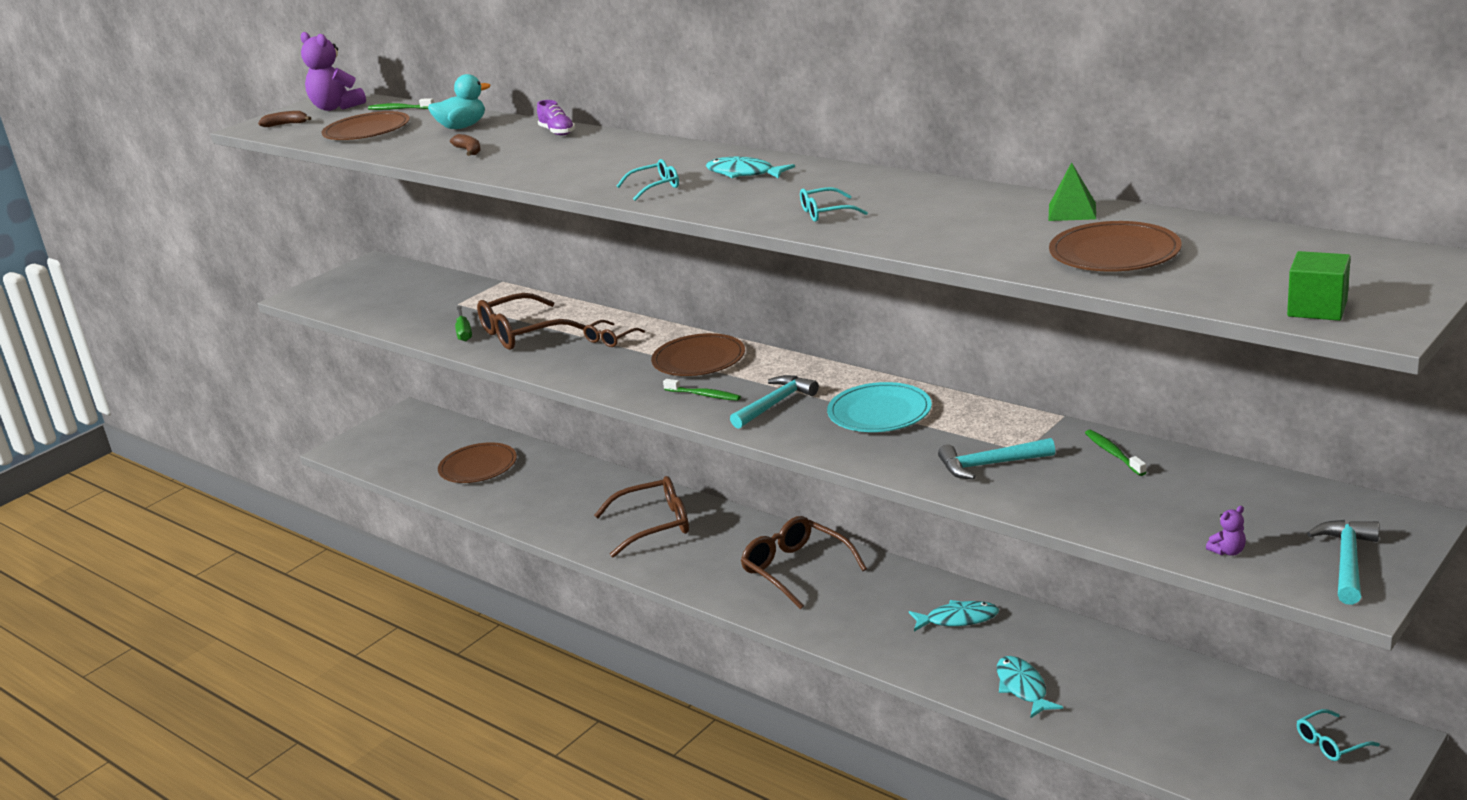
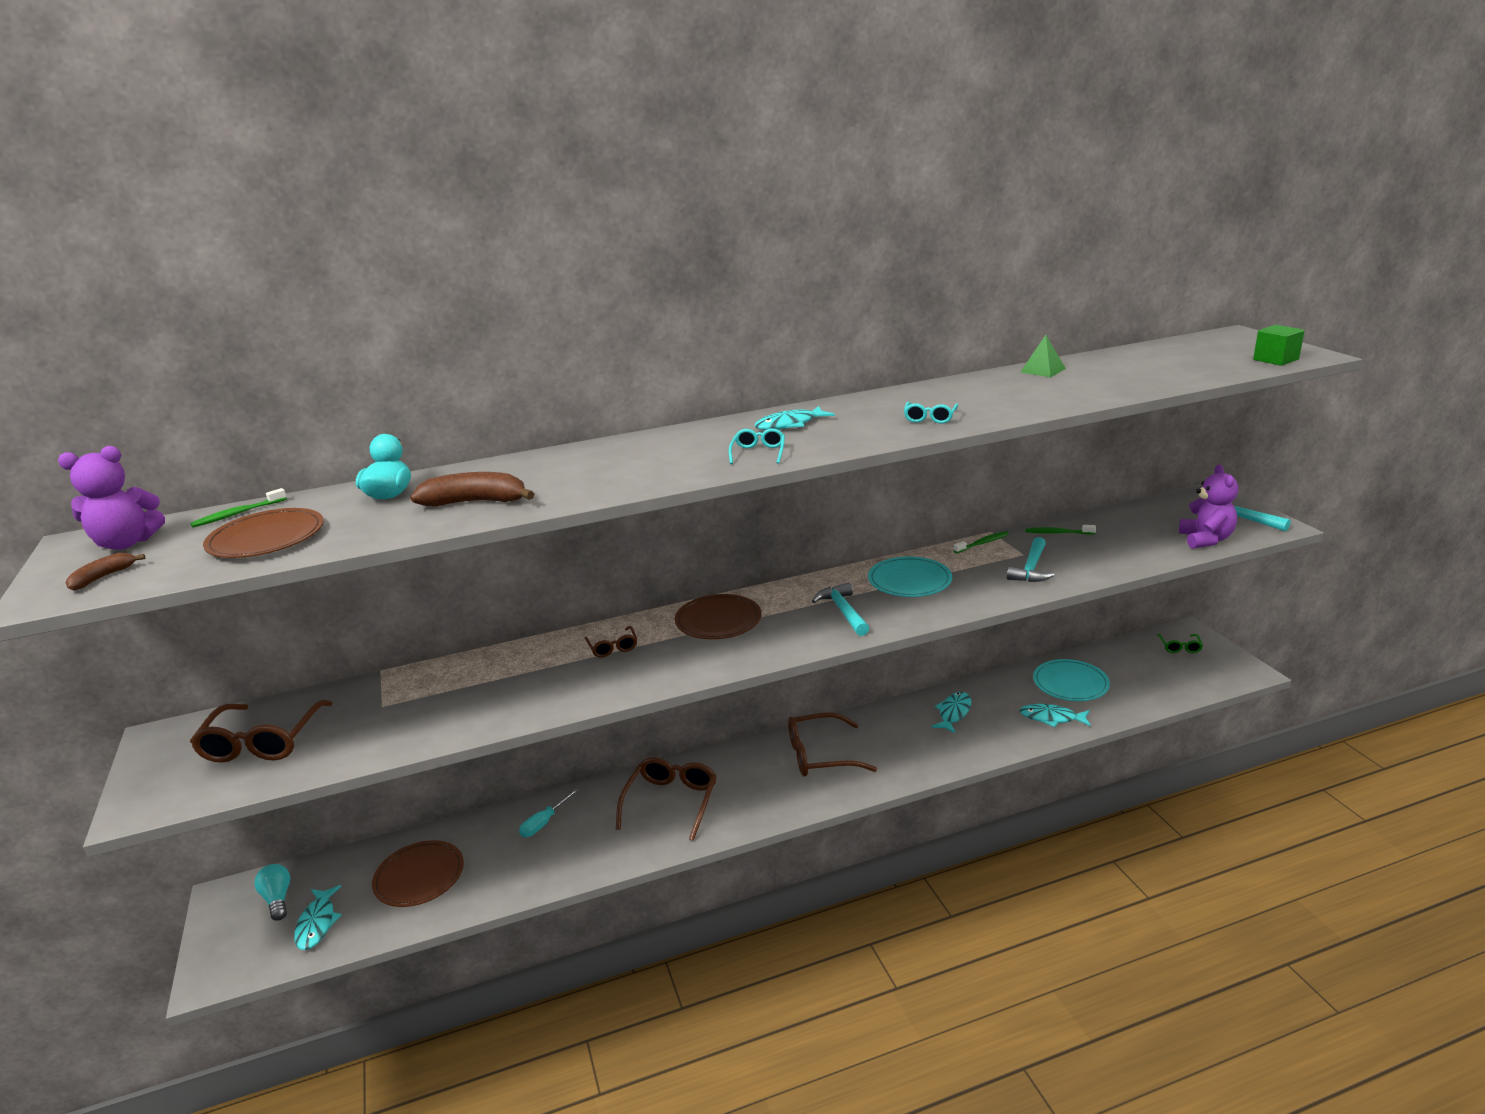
camera: 60 degrees left, 0 degrees up
(406, 456) = (317, 923): none -> turquoise fish
(417, 430) = (277, 899): none -> turquoise light bulb
(464, 332) = (457, 717): green screwdriver -> none
(469, 151) = (476, 502): brown banana -> brown banana, size x1.83
(522, 333) = (520, 686): brown glasses -> brown glasses (262, 742)
(557, 132) = (517, 463): purple shoe -> none
(577, 483) = (544, 823): none -> turquoise screwdriver
(703, 395) = (786, 634): green toothbrush -> green toothbrush (982, 543)
(1114, 253) = (1131, 375): brown plate -> none
(1119, 679) = (1070, 683): none -> turquoise plate
(1227, 551) = (1206, 540): purple teddy bear -> purple teddy bear, size x2.28
(1331, 743) = (1179, 647): turquoise glasses -> green glasses

